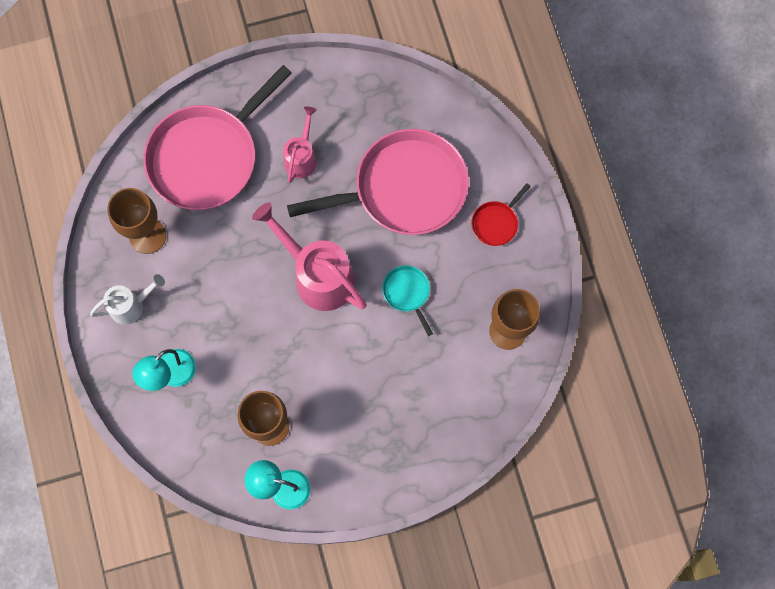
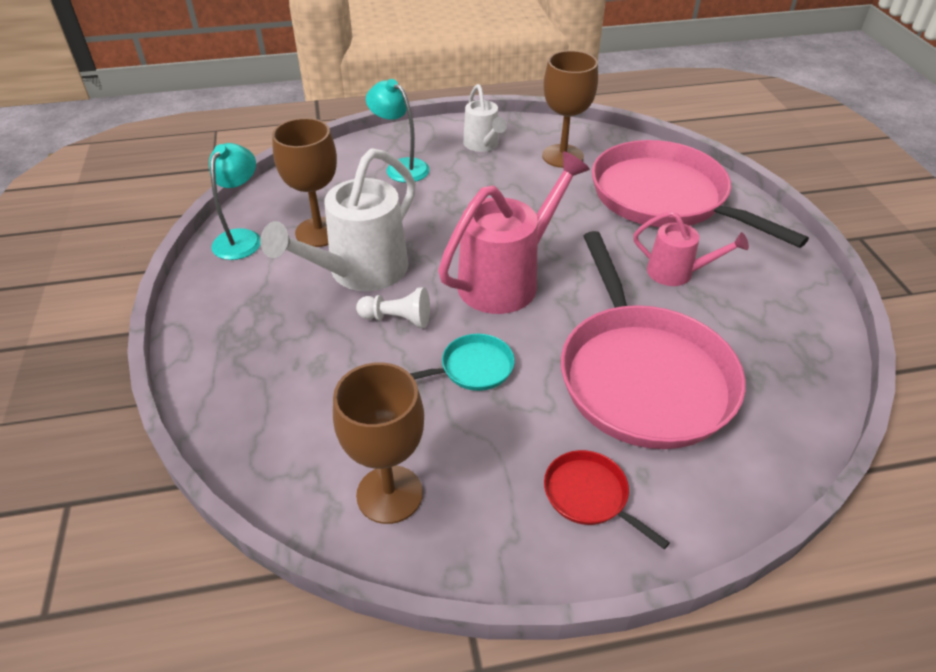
camera: 95 degrees right, 30 degrees down
(318, 384) = (359, 272): none -> white watering can
(365, 348) = (397, 319): none -> white pawn

